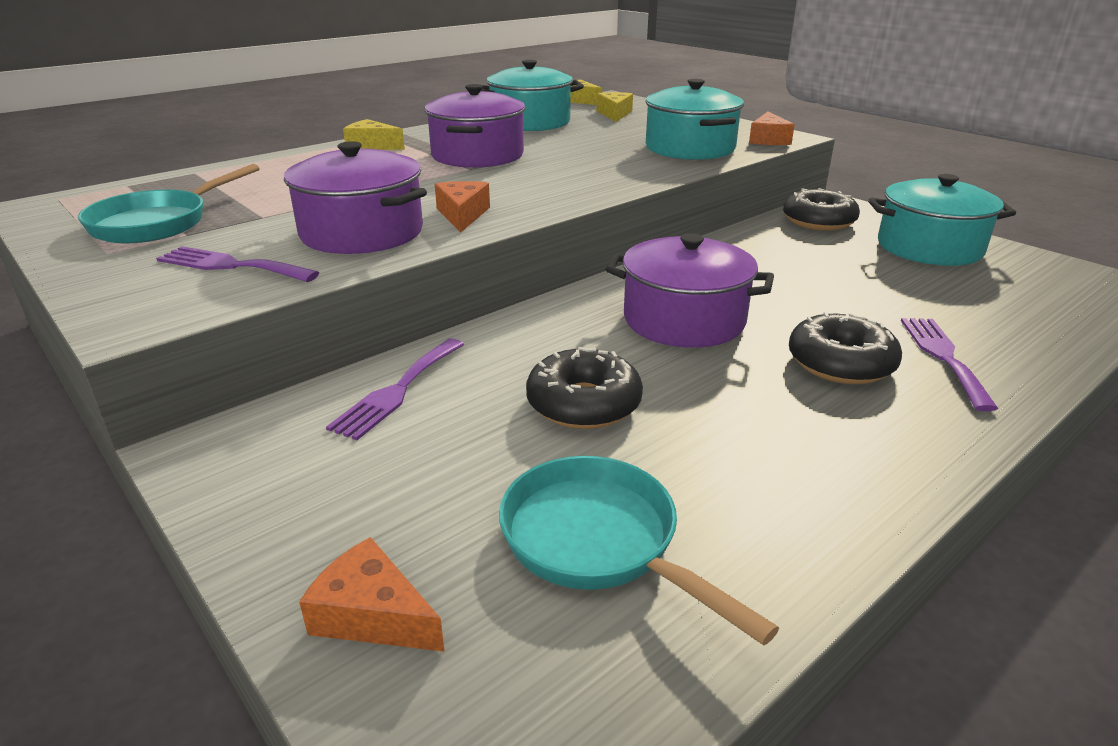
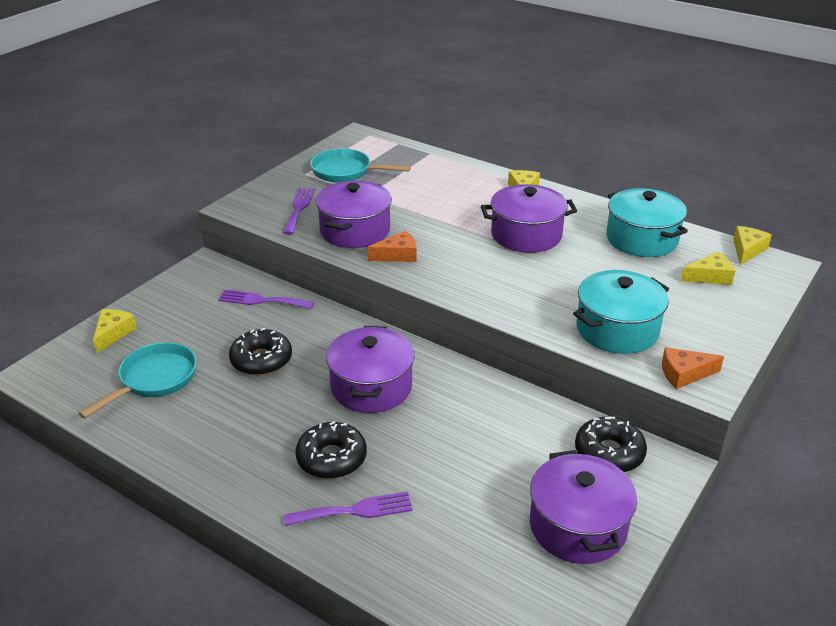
camera: 75 degrees right, 5 degrees up
(372, 615) = (113, 333): orange cheese -> yellow cheese
(929, 247) = (577, 526): turquoise pot -> purple pot

